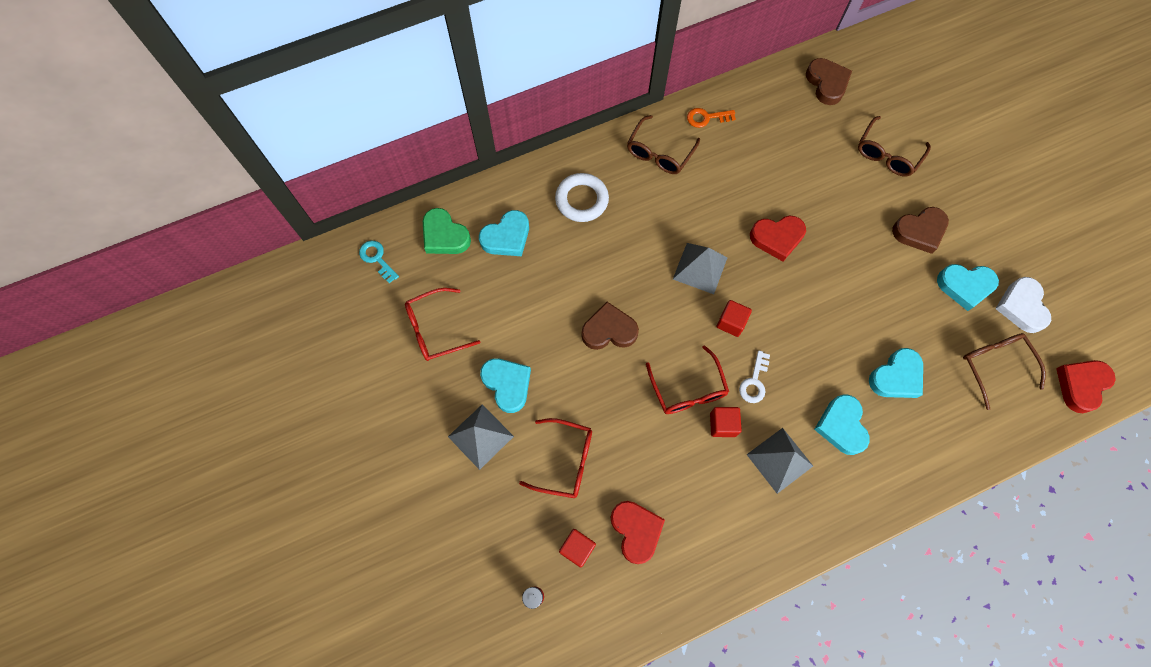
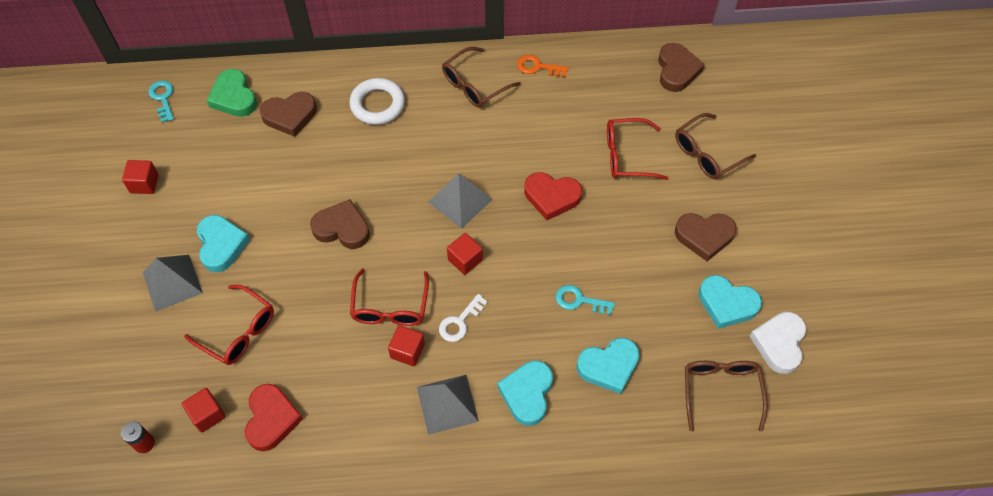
camera: 20 degrees right, 10 degrees down
(404, 349) = (144, 183): none -> red cube
(436, 329) = (182, 175): red glasses -> red glasses (628, 155)
(507, 237) = (290, 116): turquoise heart -> brown heart
(845, 326) = (579, 300): none -> turquoise key
(1081, 385) = (807, 442): red heart -> none

